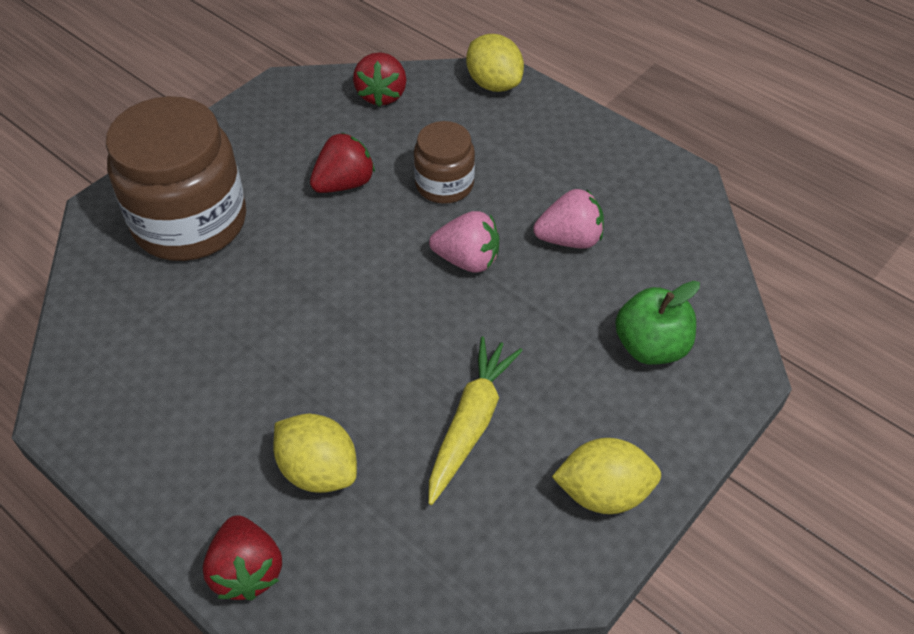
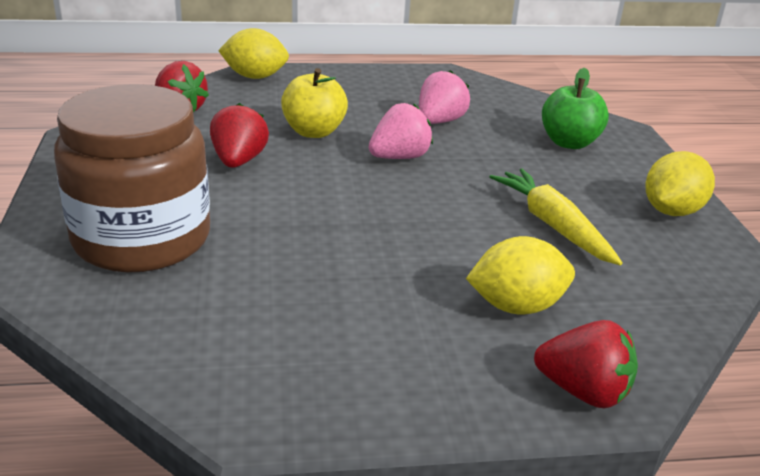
camera: 50 degrees left, 20 degrees down
(444, 184) = (314, 132): brown jar -> yellow apple

